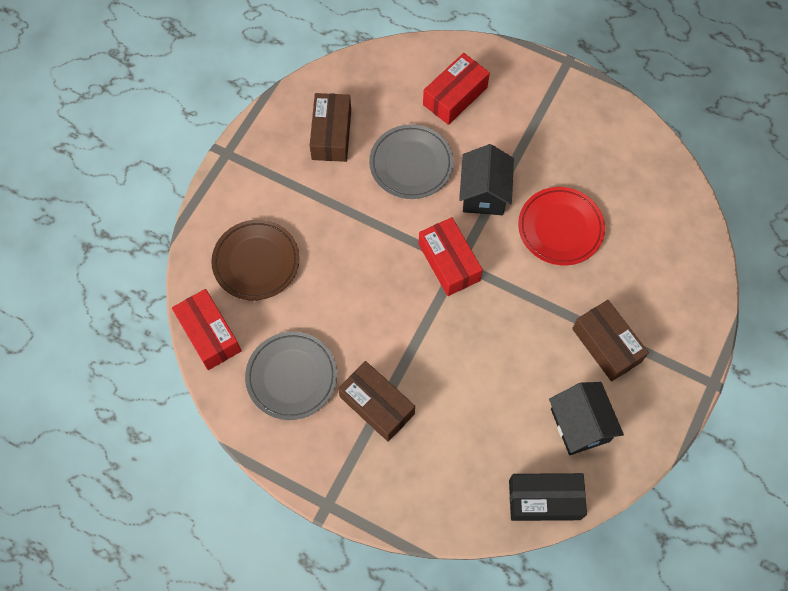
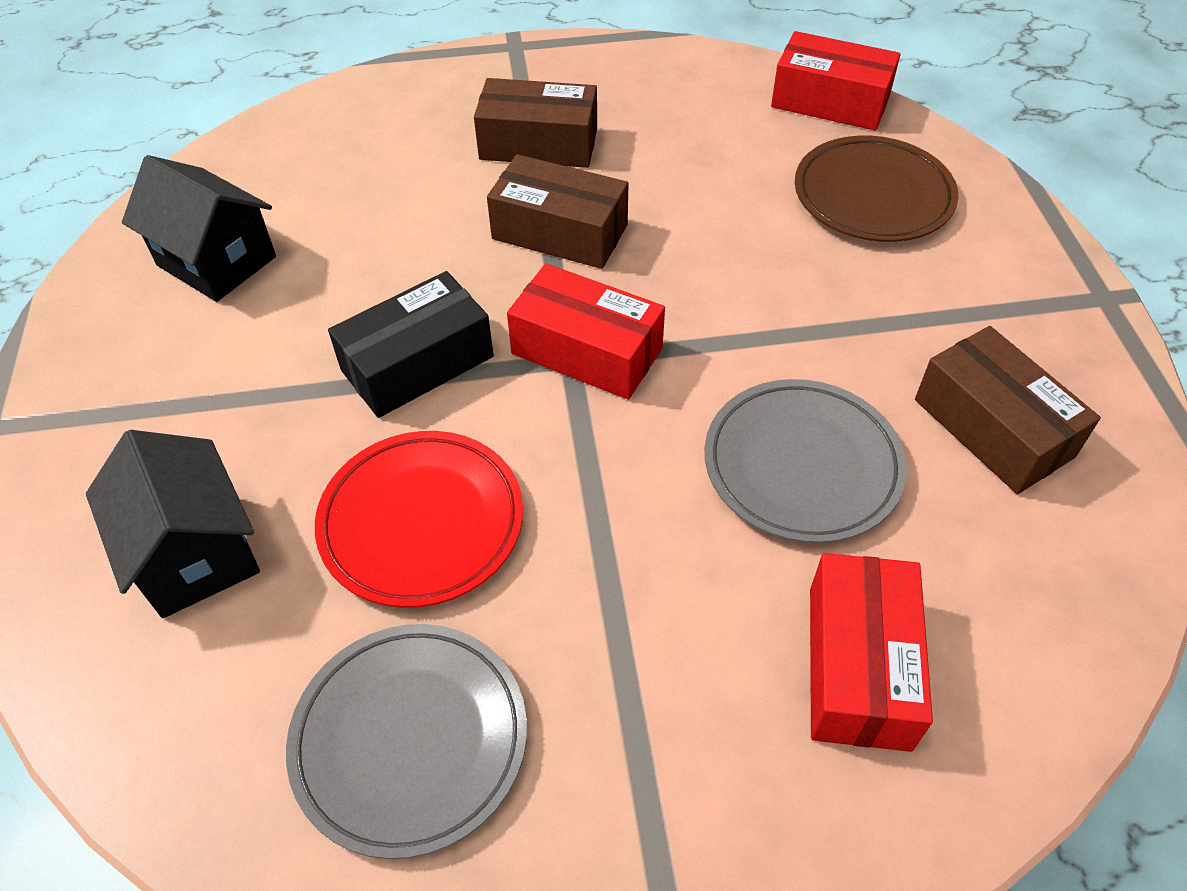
camera: 145 degrees right, 15 degrees down
(291, 377) = (679, 116): grey plate -> grey plate (410, 740)
(484, 193) = (620, 497): black house -> black house (194, 553)
(544, 500) = (228, 166): black box -> black box (417, 363)
(606, 345) = (222, 381): brown box -> brown box (560, 232)

